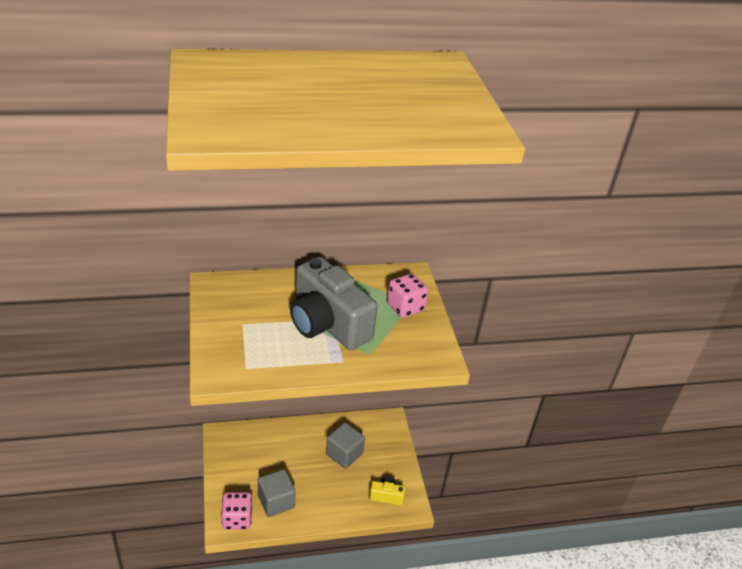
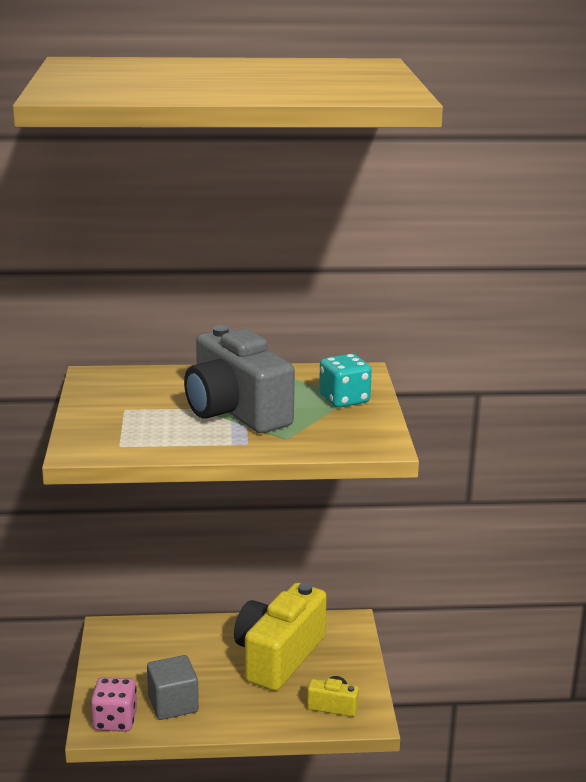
camera: 10 degrees right, 15 degrees down
(344, 454) = (278, 656): grey cube -> yellow camera
(405, 307) = (344, 399): pink dice -> turquoise dice

